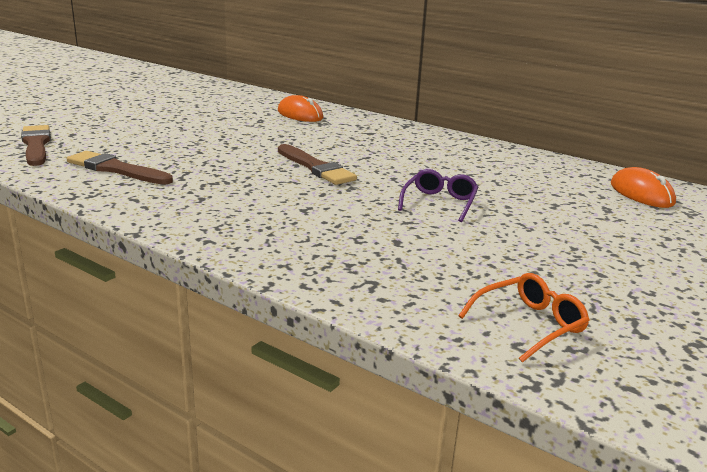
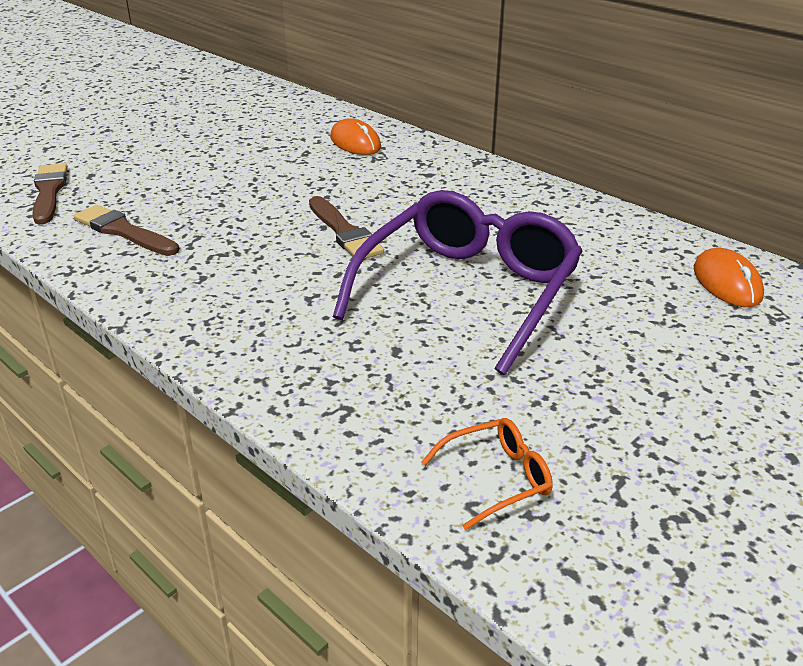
camera: 10 degrees right, 10 degrees up
(439, 203) = (468, 292): purple glasses -> purple glasses, size x2.44

